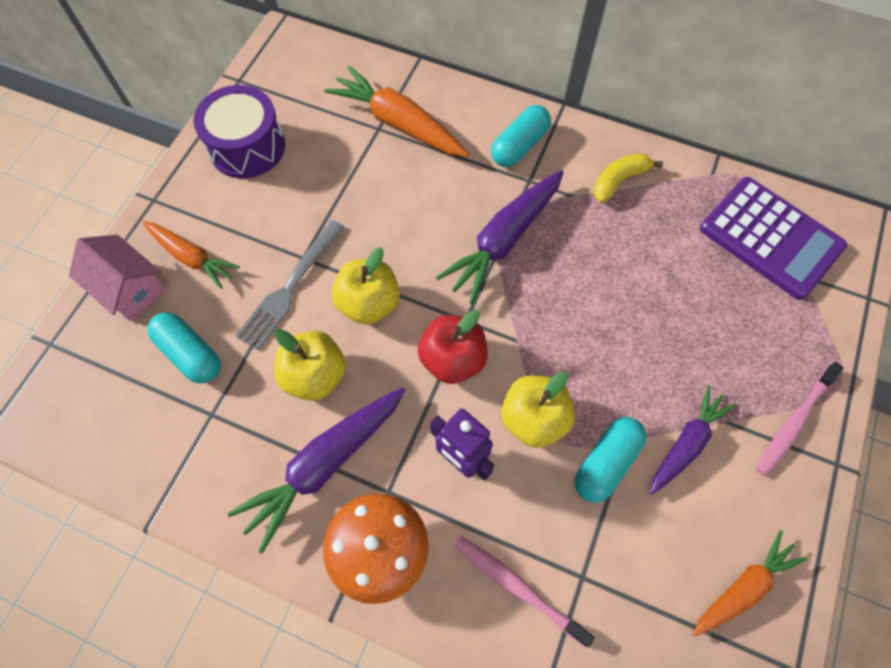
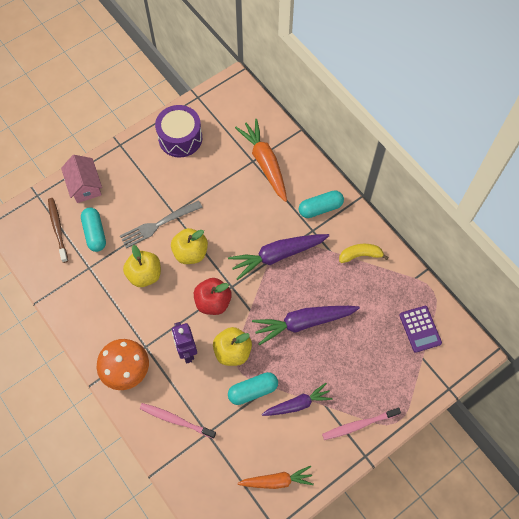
camera: 30 degrees right, 0 degrees up
(118, 379) = (57, 228): none -> brown toothbrush
(192, 257) = (121, 185): orange carrot -> none
(325, 464) = (125, 318): purple carrot -> purple carrot (303, 323)
(517, 587) = (175, 420): pink toothbrush -> pink toothbrush turned 45 degrees counterclockwise
(770, 238) = (420, 329): purple calculator -> purple calculator, size x0.58

